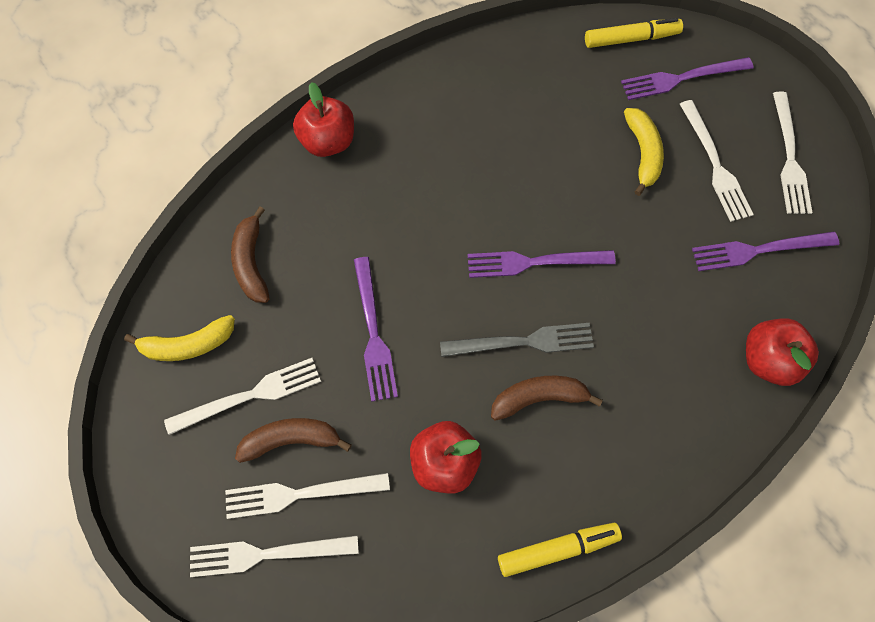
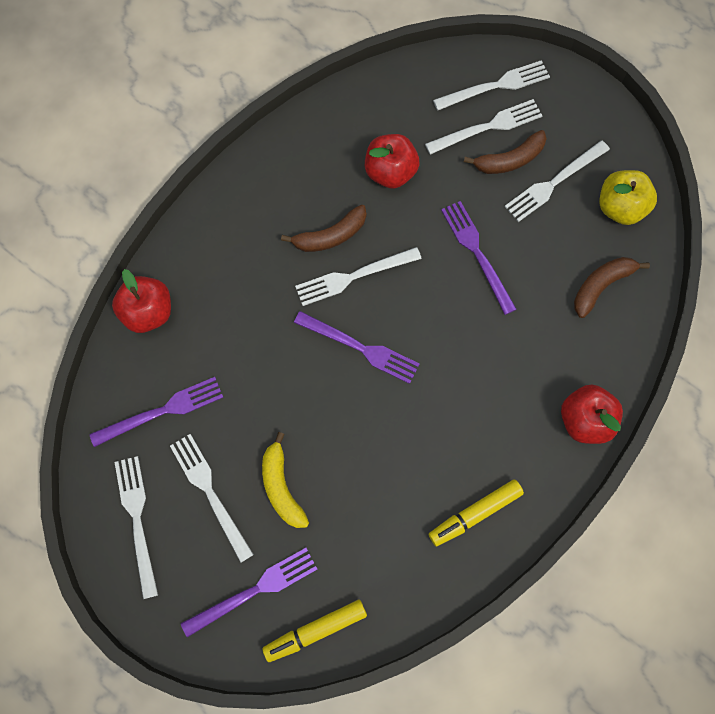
camera: 165 degrees right, 5 degrees up
(188, 344) = (620, 207): yellow banana -> yellow apple
(251, 263) = (601, 286): brown banana -> brown banana turned 105 degrees counterclockwise
(523, 342) = (353, 276): grey fork -> white fork
(534, 262) = (360, 348): purple fork -> purple fork turned 45 degrees clockwise
(558, 549) = (294, 136): yellow marker -> yellow marker (474, 513)

